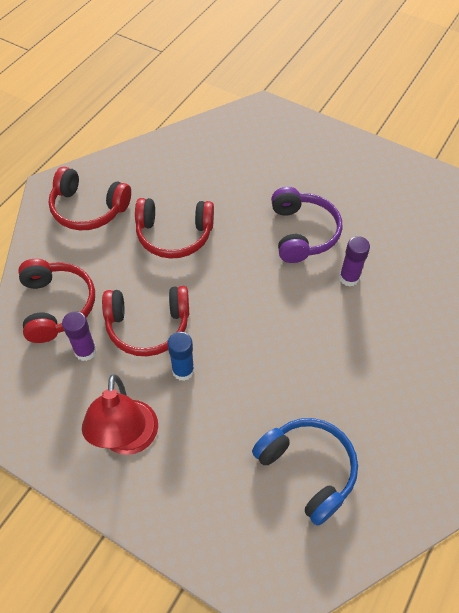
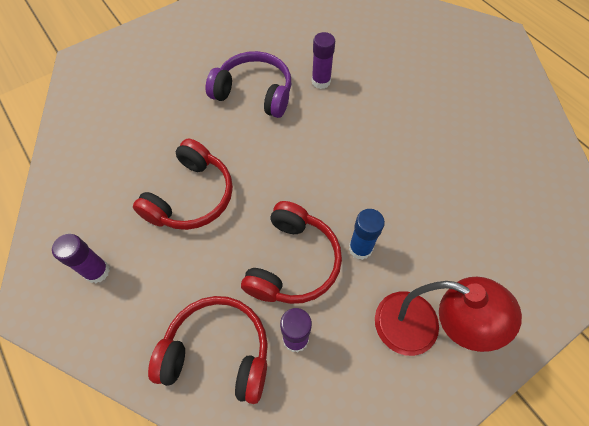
camera: 65 degrees left, 5 degrees up
(88, 209) = (97, 271): red headphones -> purple glue stick
(308, 469) = (494, 187): blue headphones -> none

